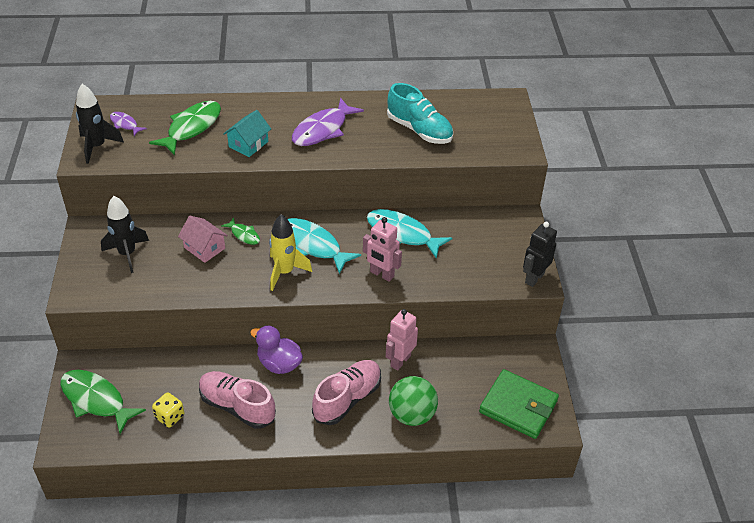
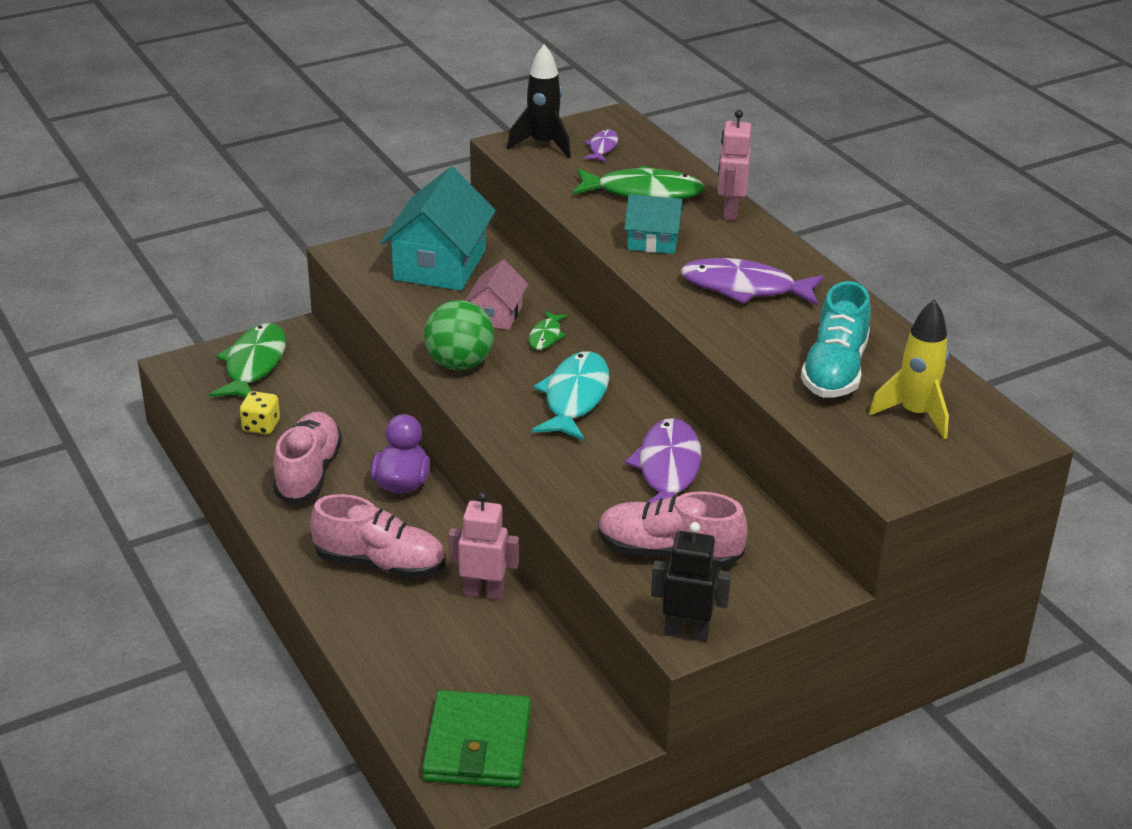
camera: 65 degrees right, 10 degrees down
(127, 254) = (440, 265): black rocket -> turquoise house
(285, 272) = (504, 390): yellow rocket -> yellow rocket (915, 414)
(381, 274) = (567, 474): pink robot -> pink robot (730, 212)
(402, 234) = (668, 470): turquoise fish -> purple fish
(412, 415) = (391, 634): green ball -> green ball (459, 364)
(470, 260) = (668, 553): none -> pink shoe

